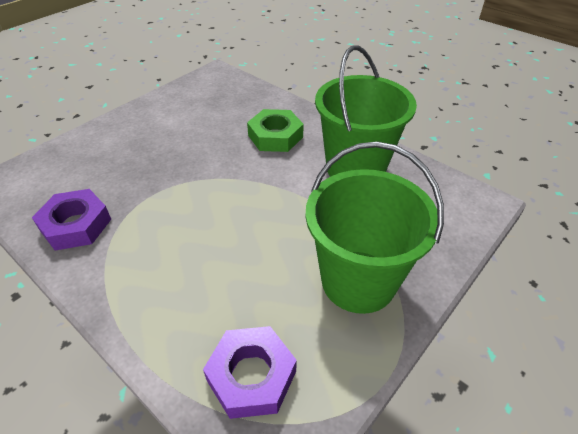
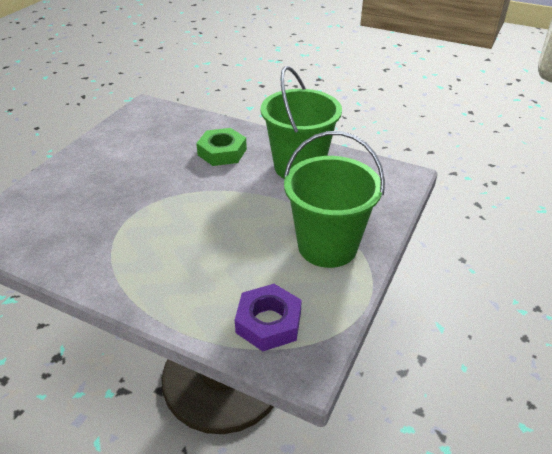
camera: 15 degrees left, 5 degrees down
(76, 225) = (73, 250): purple nut -> none

